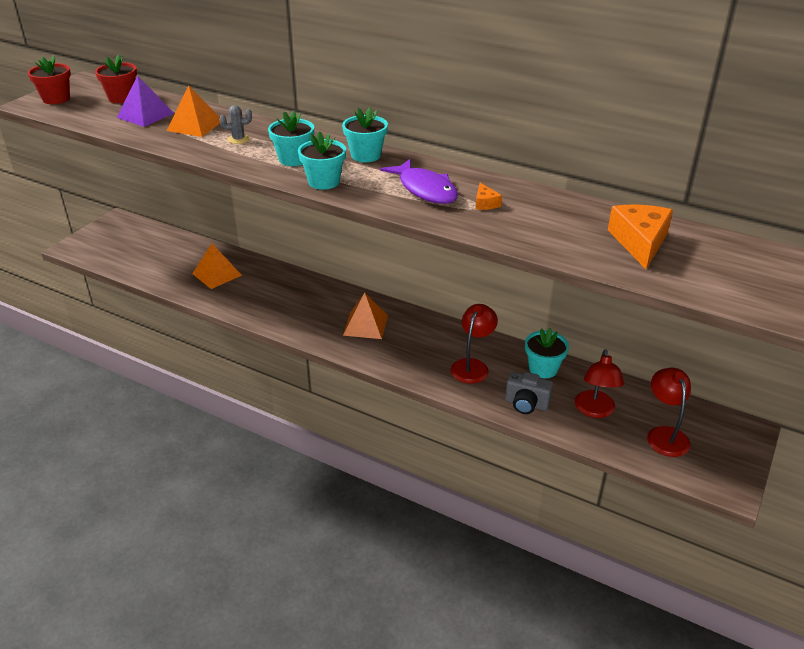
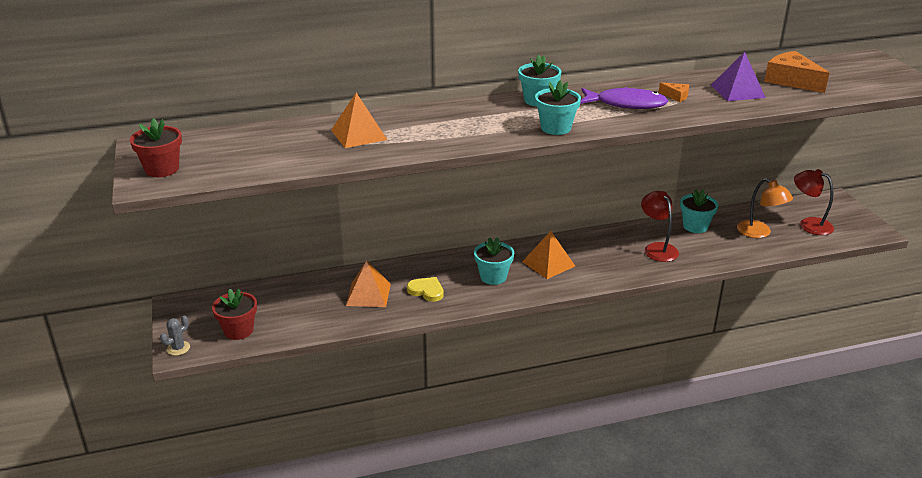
camera: 45 degrees left, 5 degrees down
(122, 98) = (229, 142): red flower pot -> red flower pot (238, 330)
(145, 115) = (292, 145): purple pyramid -> purple pyramid (737, 91)
(238, 139) = (421, 129): grey cactus -> grey cactus (178, 348)
(252, 293) = (426, 291): none -> yellow heart
(293, 159) = (497, 124): turquoise flower pot -> turquoise flower pot (493, 277)
(526, 404) = (723, 251): grey camera -> none
(595, 410) = (759, 233): red lamp -> orange lamp

